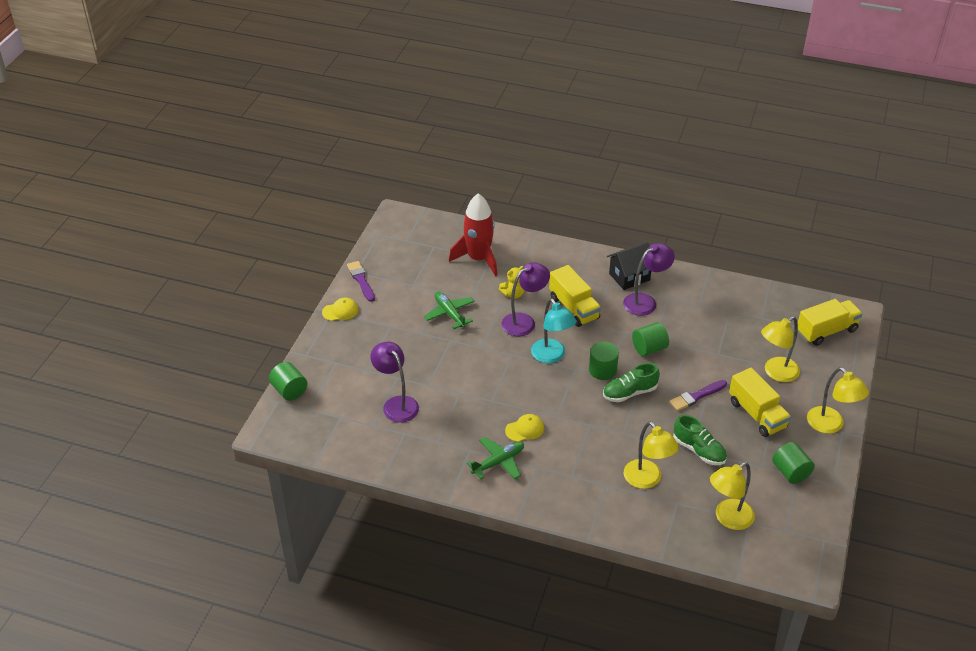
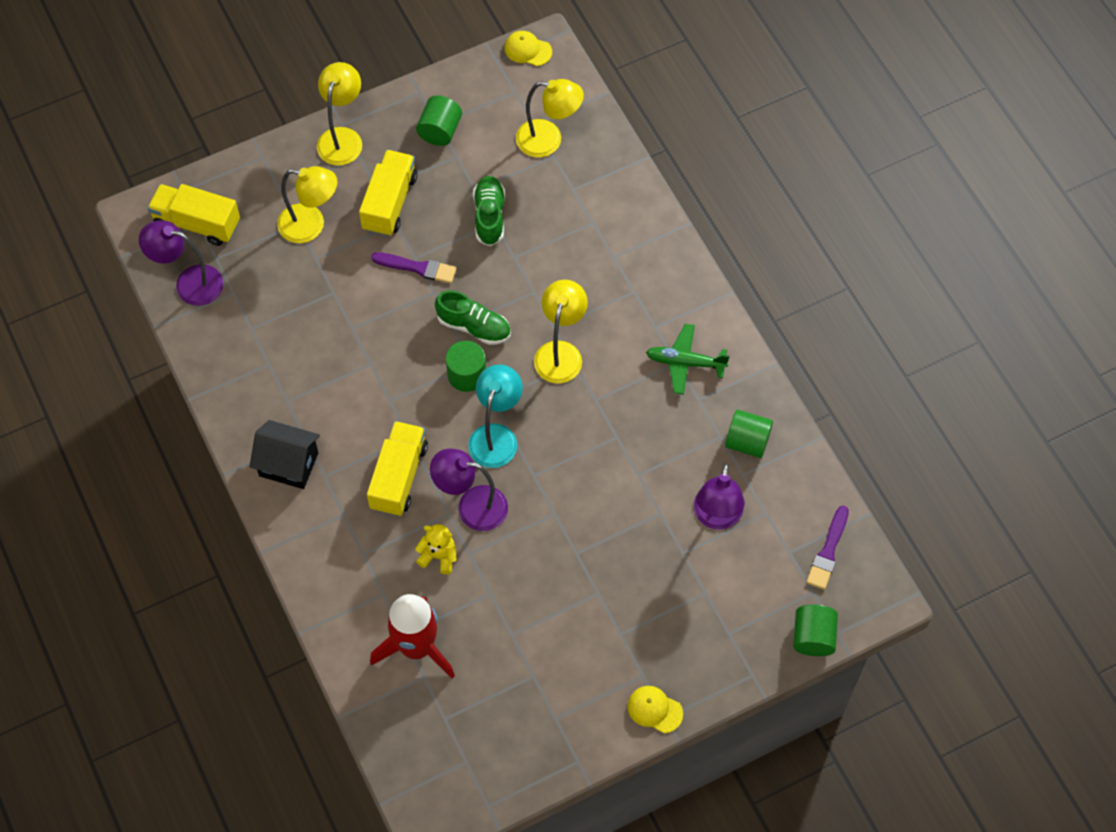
camera: 135 degrees left, 20 degrees up
(361, 280) = (584, 740): purple brush -> purple brush (828, 551)
(449, 313) = (537, 592): green plane -> none
(525, 429) = (621, 375): yellow cap -> yellow cap (528, 50)
(645, 301) = (316, 416): purple lamp -> purple lamp (189, 283)
(647, 480) = (571, 230): yellow lamp -> yellow lamp (560, 352)
(649, 348) = (390, 358): green cylinder -> green cylinder (747, 442)

